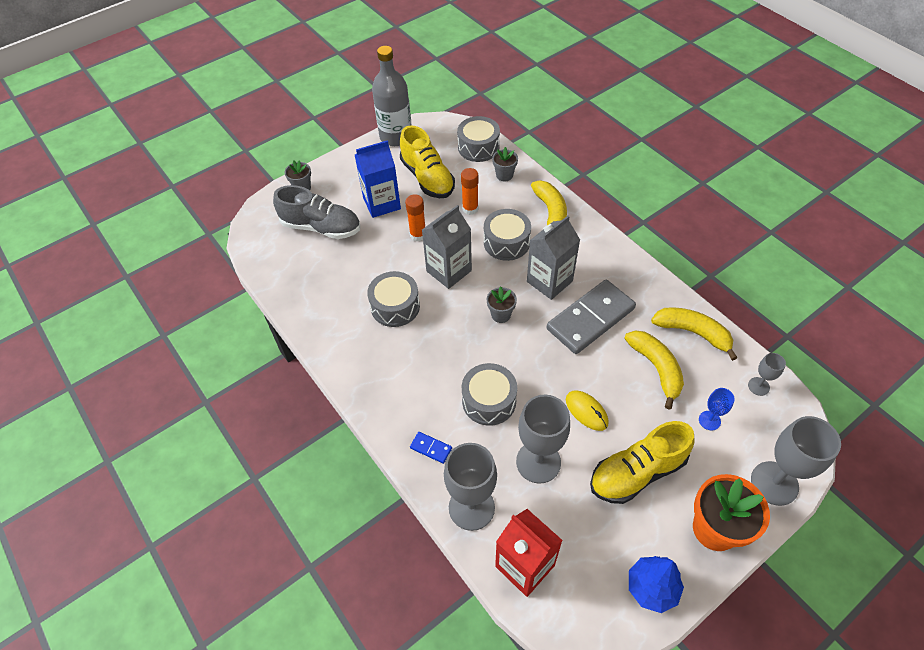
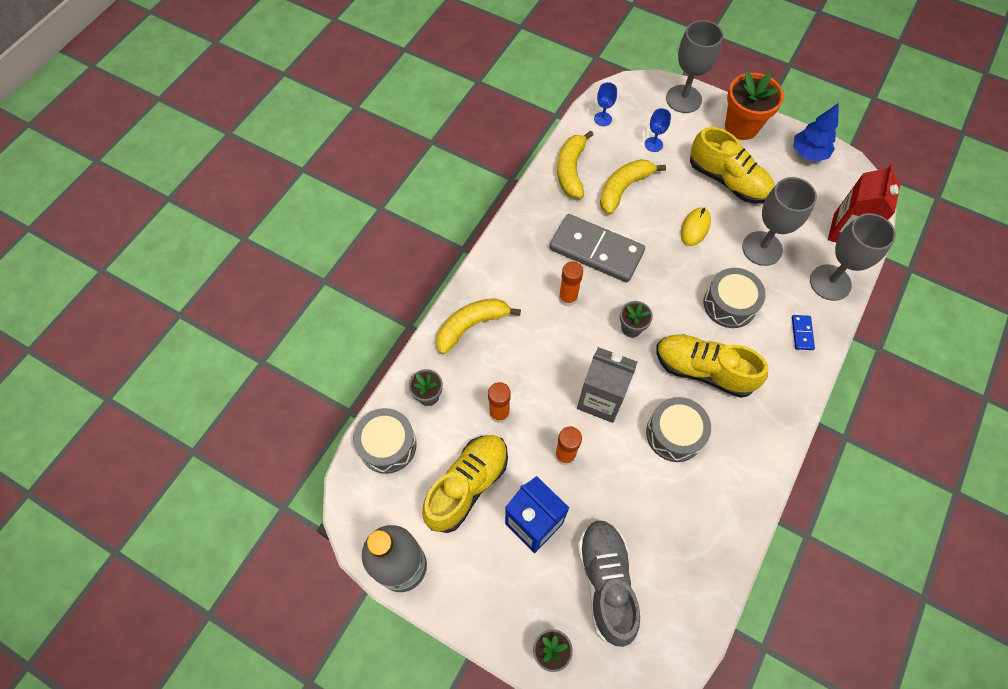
camera: 115 degrees left, 10 degrees up
(436, 350) = (703, 370): none -> yellow shoe
(506, 242) = (534, 356): grey drum -> none
(549, 281) = (568, 298): grey carton -> orange glue stick
(758, 386) = (602, 119): grey goblet -> blue goblet

